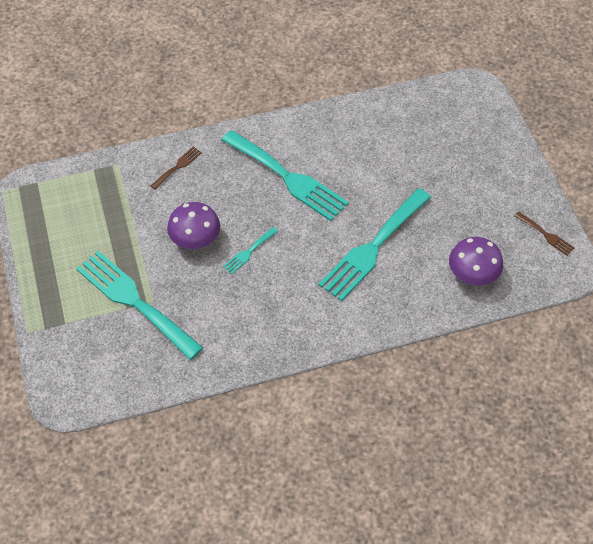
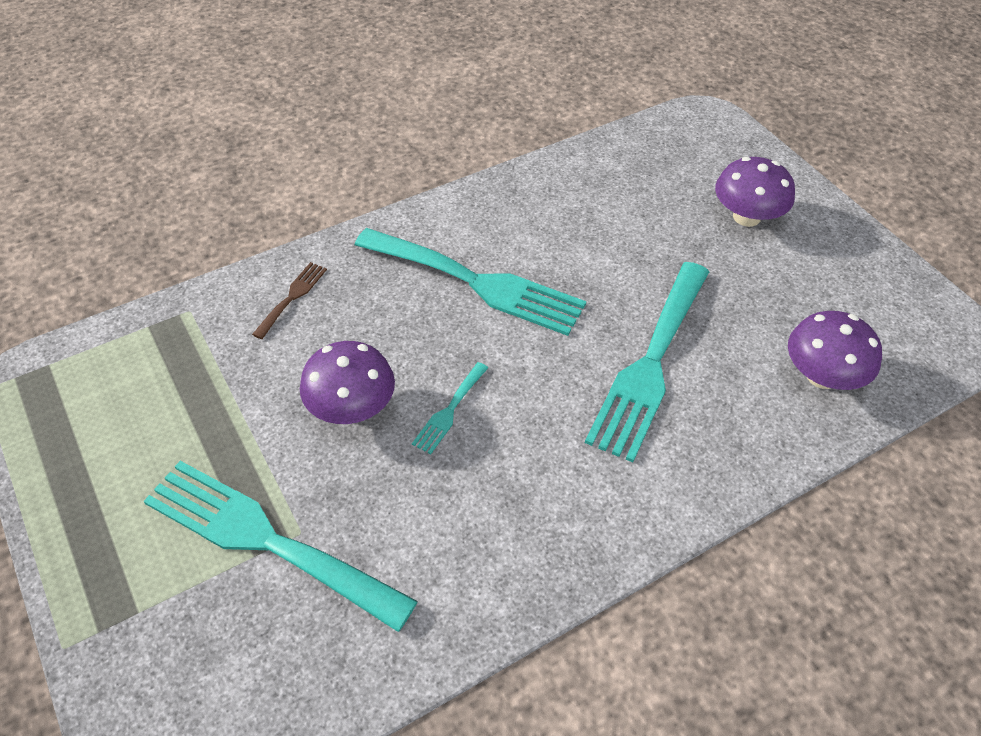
camera: 15 degrees left, 5 degrees down
(472, 164) = (746, 217): none -> purple mushroom
(546, 235) = (900, 296): brown fork -> none

